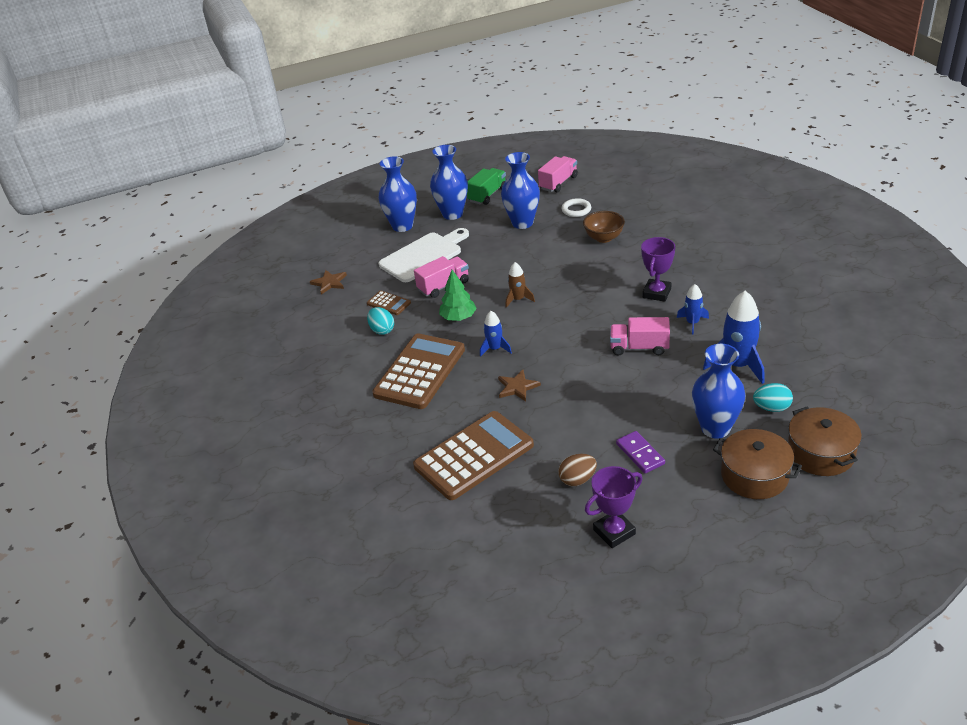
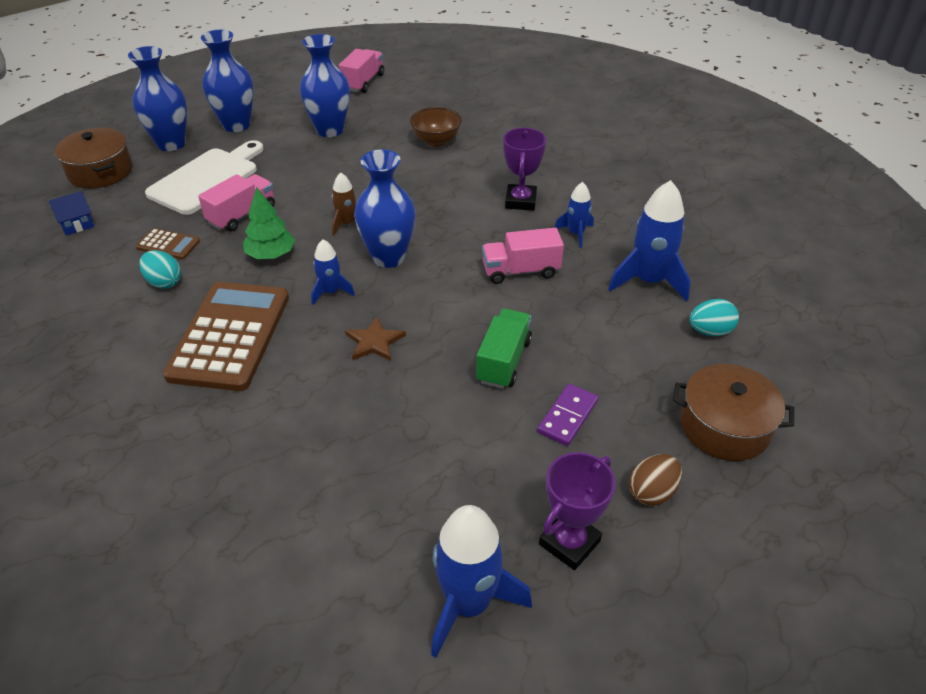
camera: 20 degrees left, 5 degrees up
(329, 283) = (77, 224): brown star -> blue house
(474, 456) = (335, 452): brown calculator -> none
(487, 195) = (277, 100): green truck -> green truck (503, 361)
(537, 556) = (468, 603): none -> blue rocket
(576, 210) = (393, 111): white ring -> none
(577, 480) = (494, 468): brown egg -> brown egg (652, 492)
(640, 454) = (567, 416): purple domino -> purple domino turned 75 degrees clockwise
(715, 428) = (652, 367): blue vase -> blue vase (388, 257)
(820, 453) = (791, 384): brown pot -> brown pot (100, 171)

